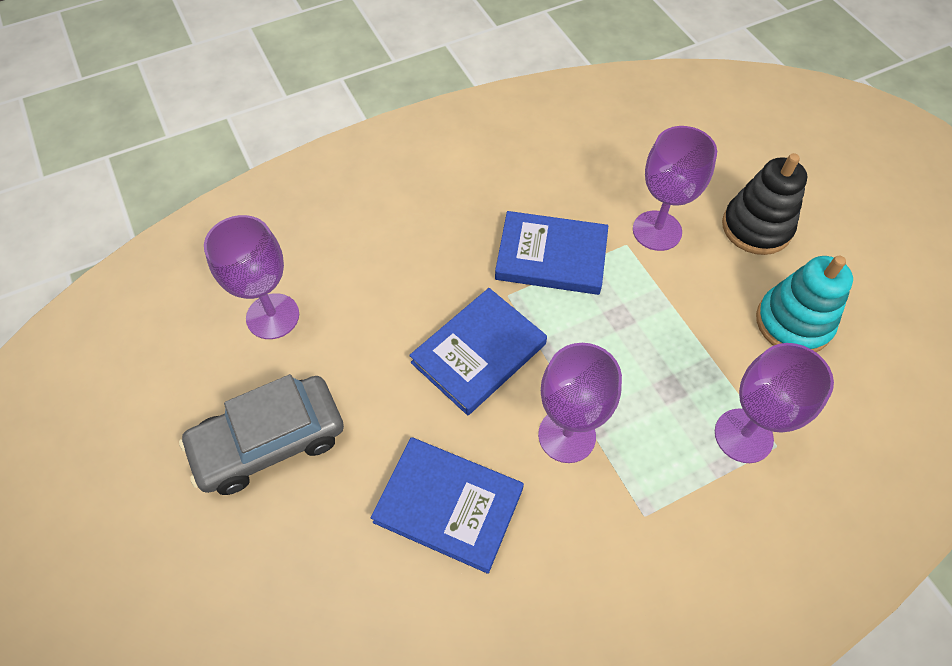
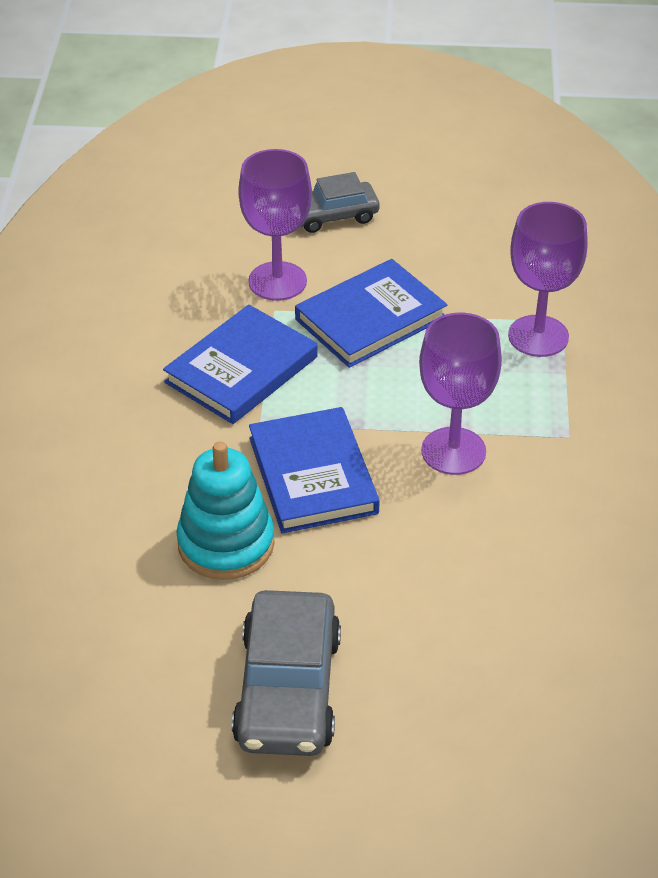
camera: 60 degrees left, 15 degrees down
(273, 316) = (121, 631): purple goblet -> none
(448, 505) = (465, 569): blue book -> blue book (370, 318)
(756, 227) = (332, 216): black stacking toy -> grey car
(793, 323) = (452, 248): turquoise stacking toy -> turquoise stacking toy (226, 544)

